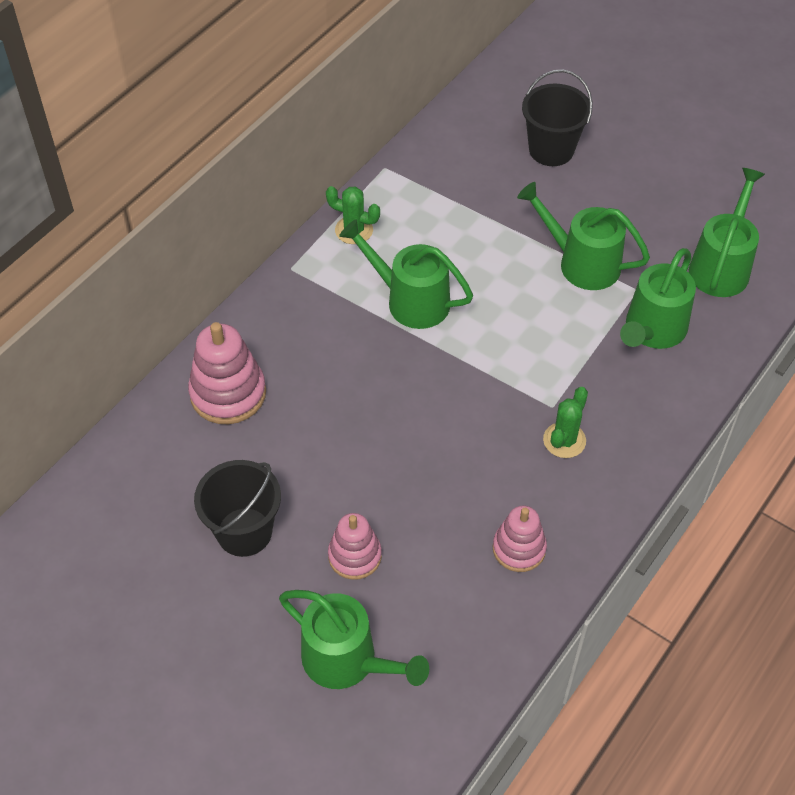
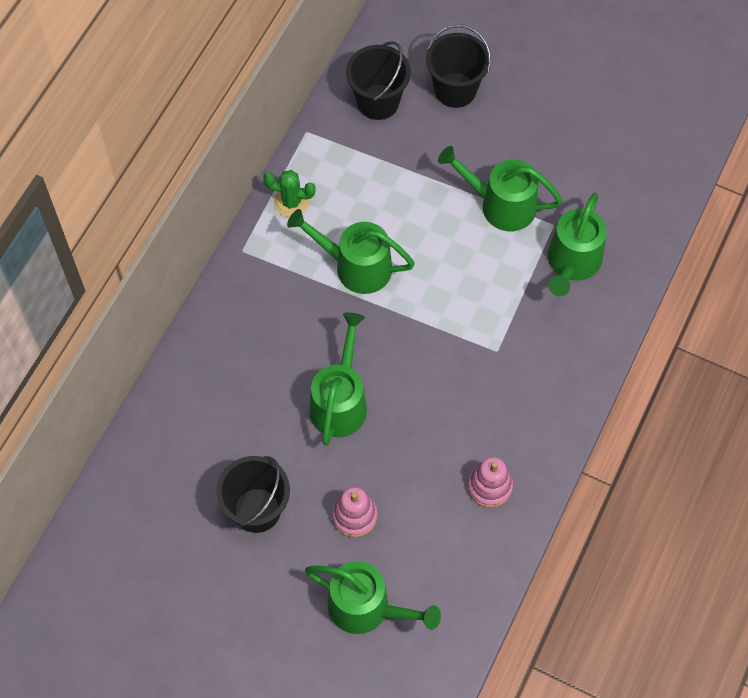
camera: 10 degrees left, 10 degrees up
(228, 393) = (214, 383): pink stacking toy -> none
(466, 150) = (378, 102): none -> black bucket
(564, 440) = (512, 381): green cactus -> none
(721, 266) = (623, 189): green watering can -> green watering can (340, 401)

